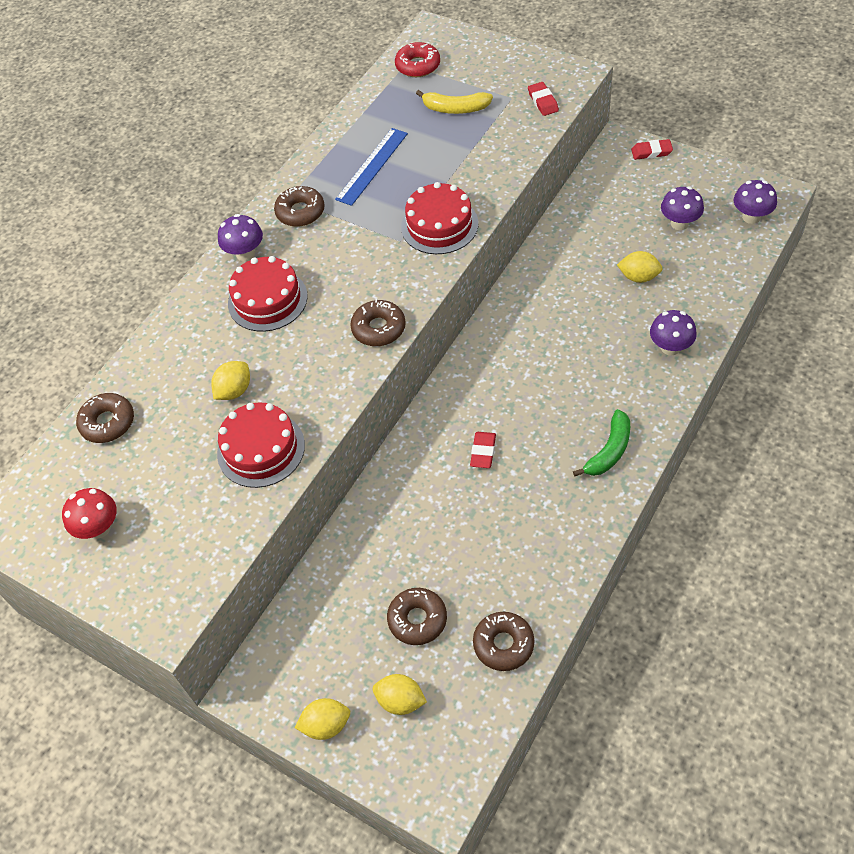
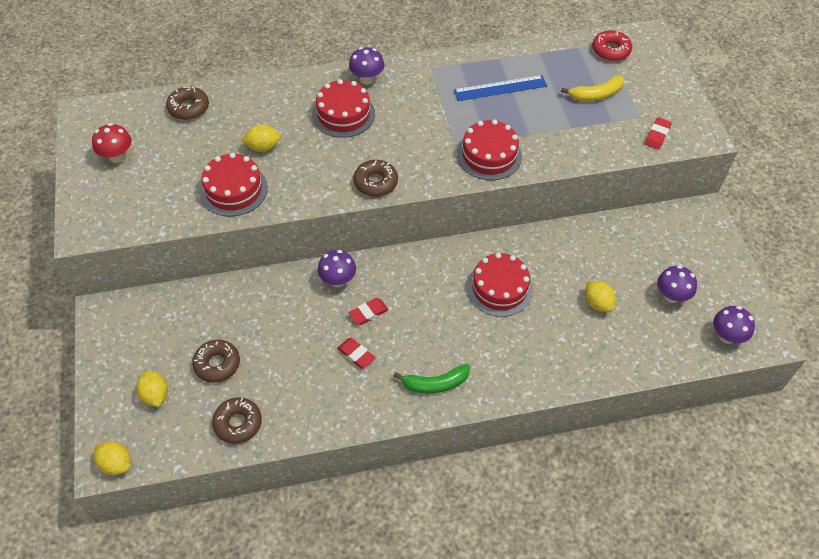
camera: 40 degrees right, 0 degrees up
(300, 212) = (426, 81): brown donut -> none
(326, 725) = (110, 368): yellow lemon -> yellow lemon (116, 464)
(455, 109) = (596, 95): yellow banana -> yellow banana turned 75 degrees counterclockwise
(555, 334) = (499, 288): none -> red cake
(651, 152) = (717, 236): red eraser -> red eraser (356, 355)
(670, 347) = (556, 363): purple mushroom -> purple mushroom (338, 280)

